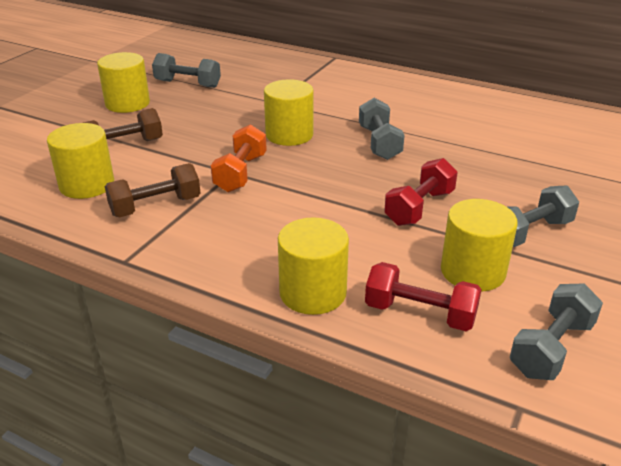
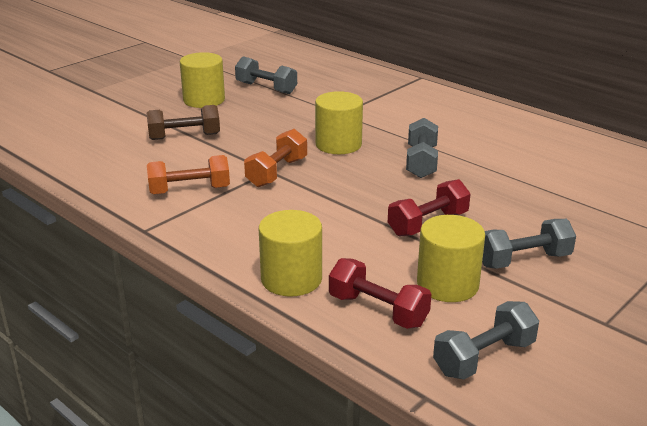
camera: 15 degrees right, 5 degrees down
(87, 185) = (139, 165): yellow cylinder -> none
(155, 206) = (189, 190): brown dumbbell -> orange dumbbell

